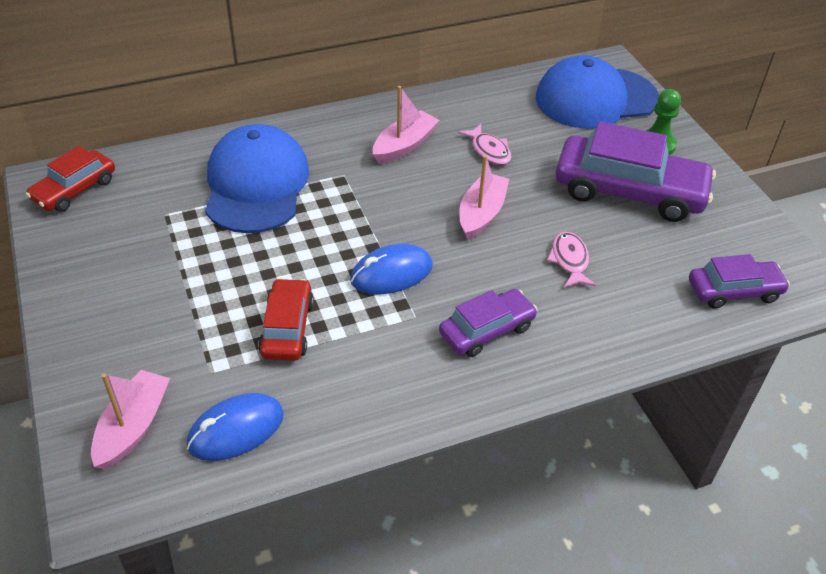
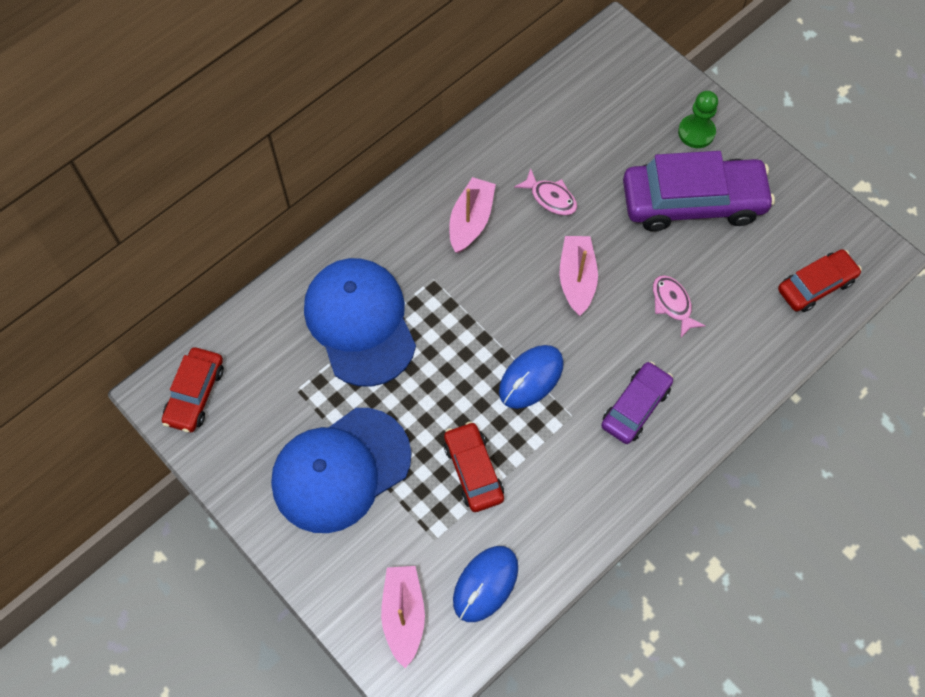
camera: 20 degrees left, 20 degrees up
(595, 98) = (620, 90): blue cap -> blue cap (340, 470)
(734, 291) = (816, 285): purple car -> red car

